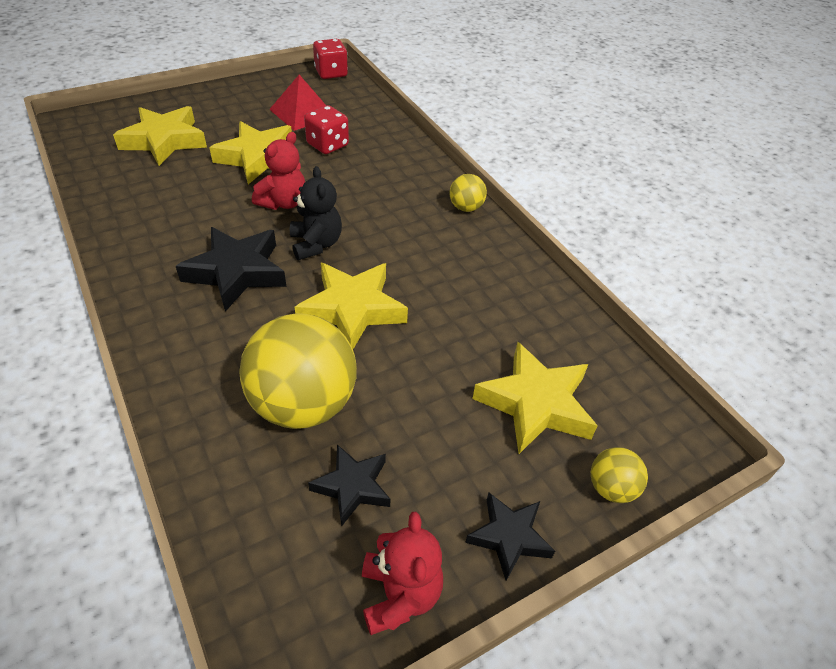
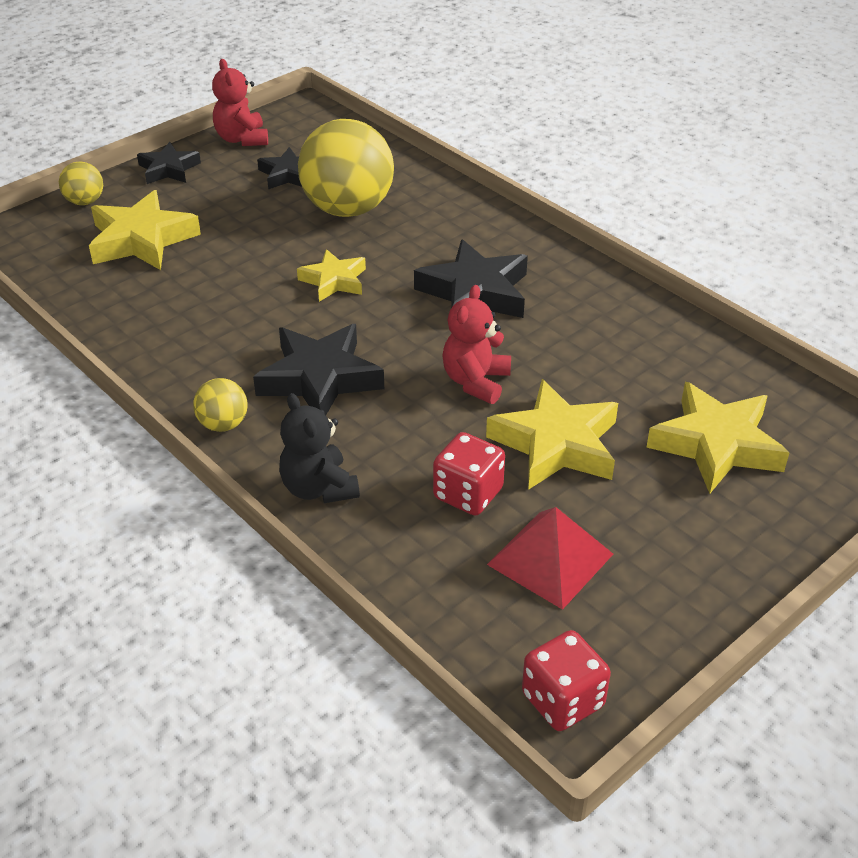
camera: 170 degrees right, 5 degrees down
(316, 244) = (405, 337): black teddy bear -> black teddy bear (319, 488)
(352, 309) = (334, 281): yellow star -> yellow star, size x0.60
(392, 225) = (319, 379): none -> black star

